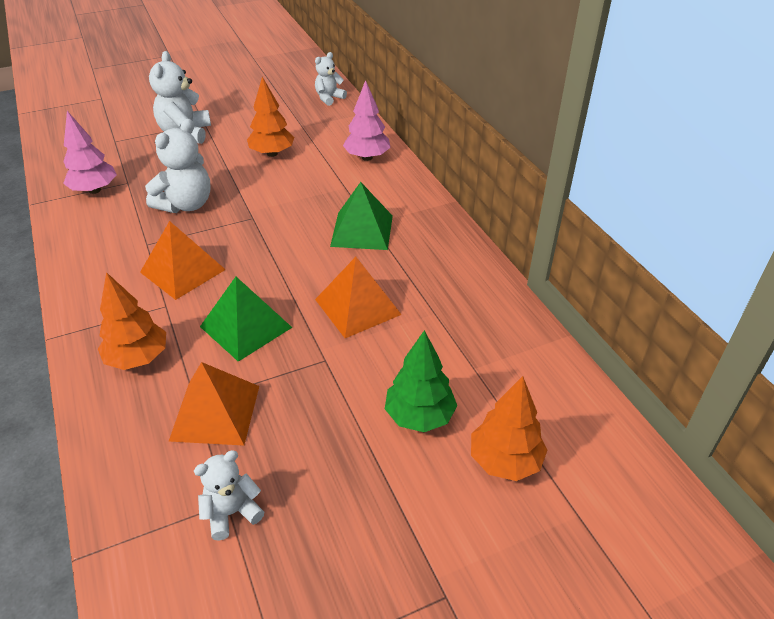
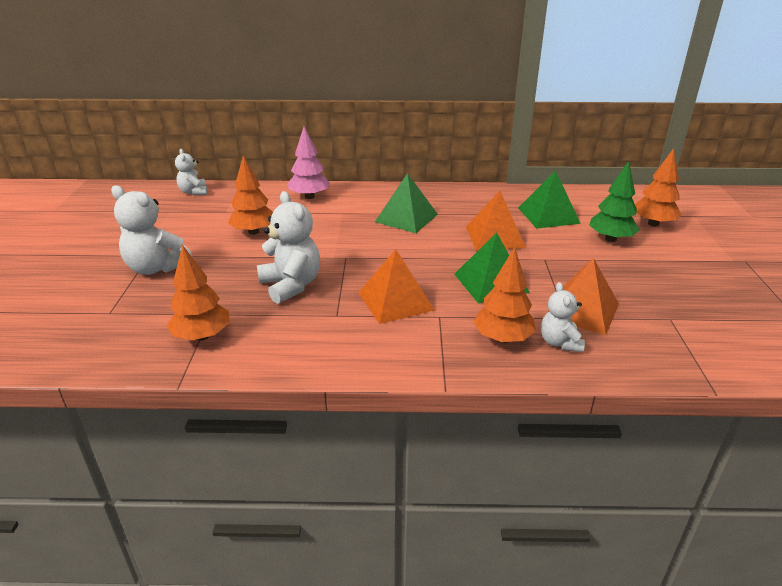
camera: 65 degrees left, 10 degrees down
(94, 190) = (202, 336): pink tree -> orange tree
(232, 512) = (679, 318): white teddy bear -> white teddy bear (559, 342)
(451, 342) = (548, 215): none -> green pyramid

